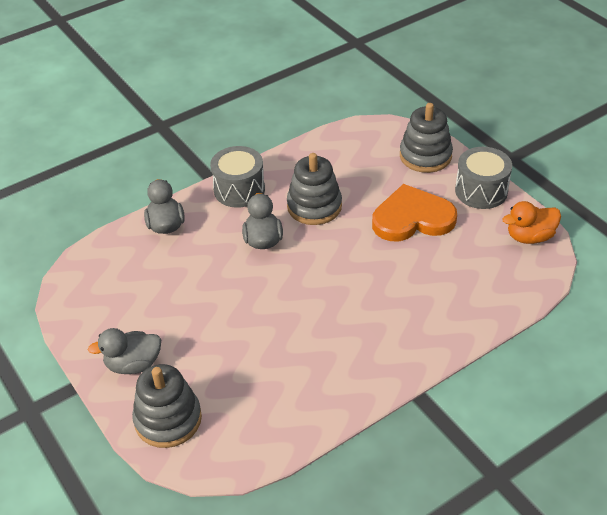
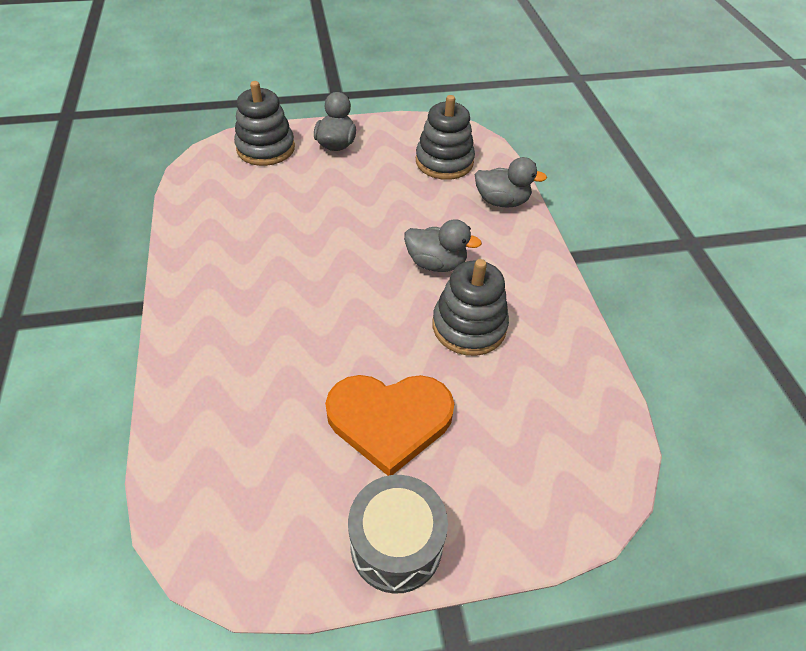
camera: 110 degrees right, 5 degrees up
(239, 190) = (533, 270): grey drum -> none
(412, 218) = (389, 420): orange heart -> orange heart turned 75 degrees clockwise
(425, 156) = (517, 506): grey stacking toy -> grey stacking toy (444, 162)
(529, 237) = (260, 556): orange duck -> none

